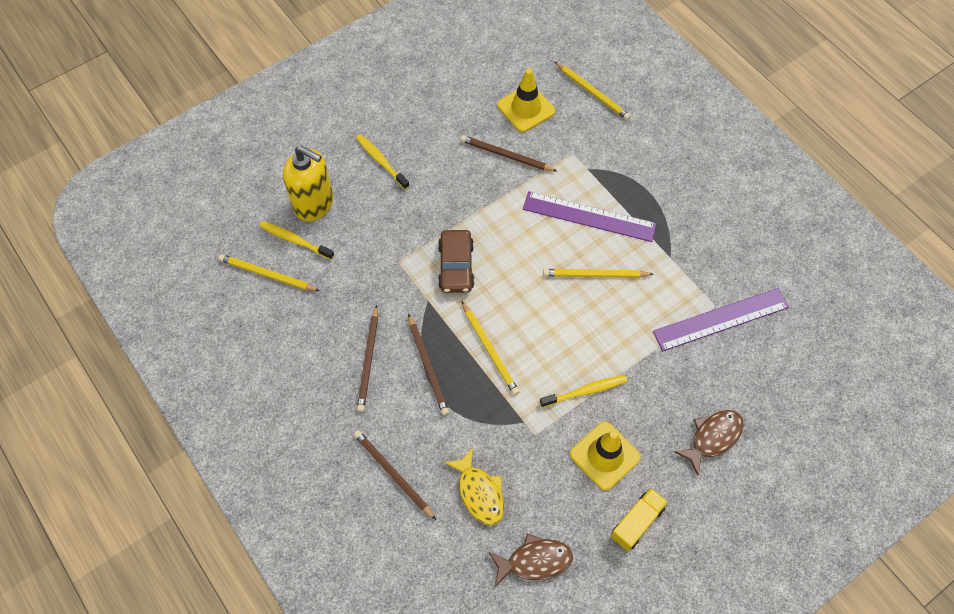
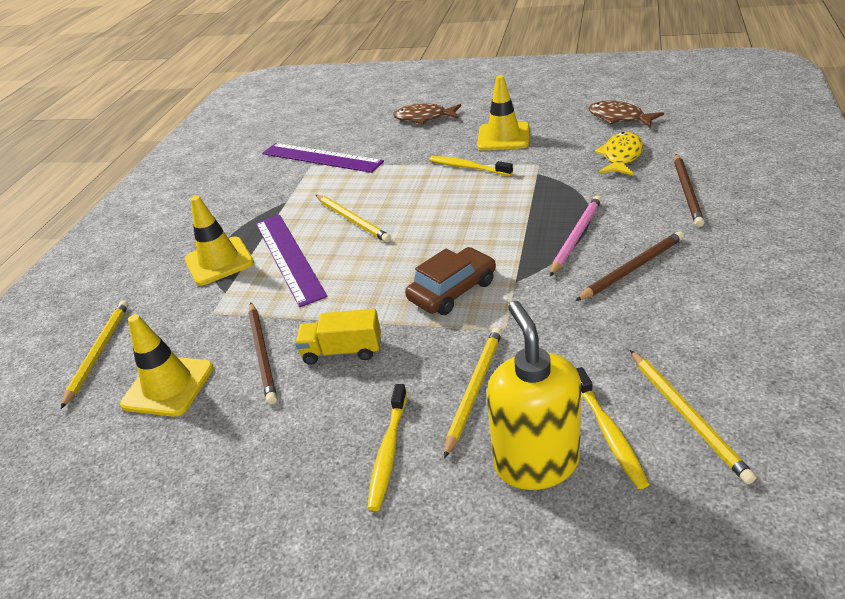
camera: 125 degrees left, 25 degrees down
(428, 366) = (576, 237): brown pencil -> pink pencil
(490, 350) = (506, 220): yellow pencil -> yellow pencil (474, 389)
(628, 182) = (219, 261): none -> yellow traffic cone
(637, 522) = (527, 108): yellow truck -> yellow truck (342, 351)

